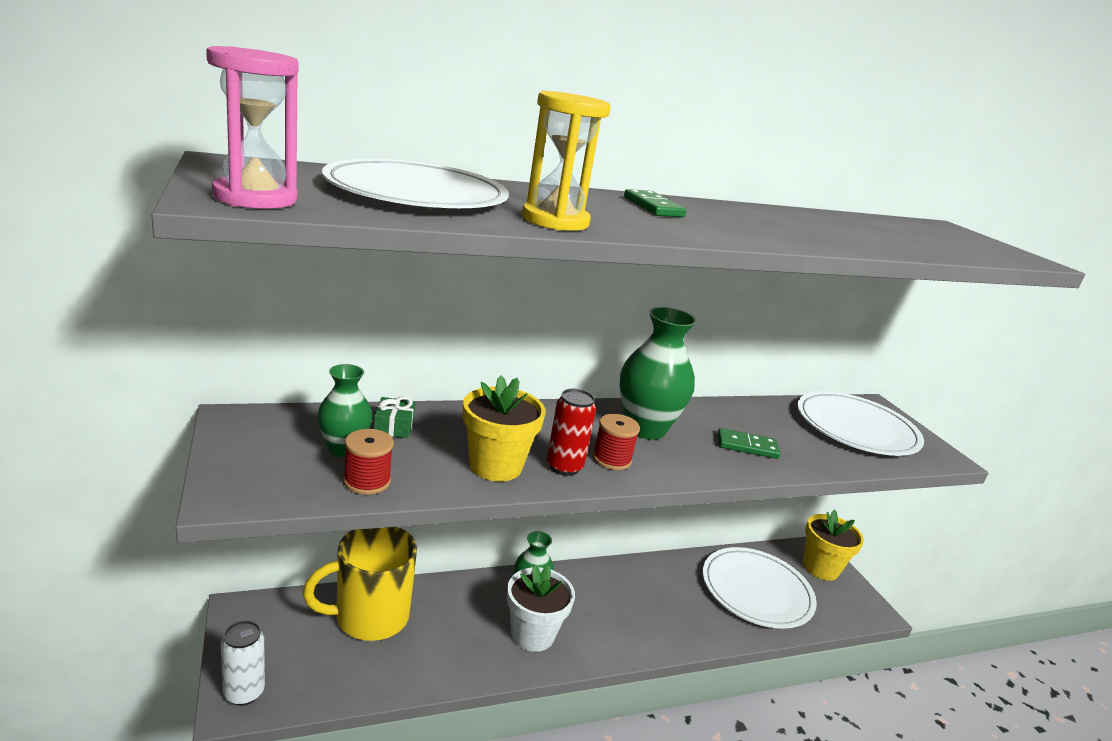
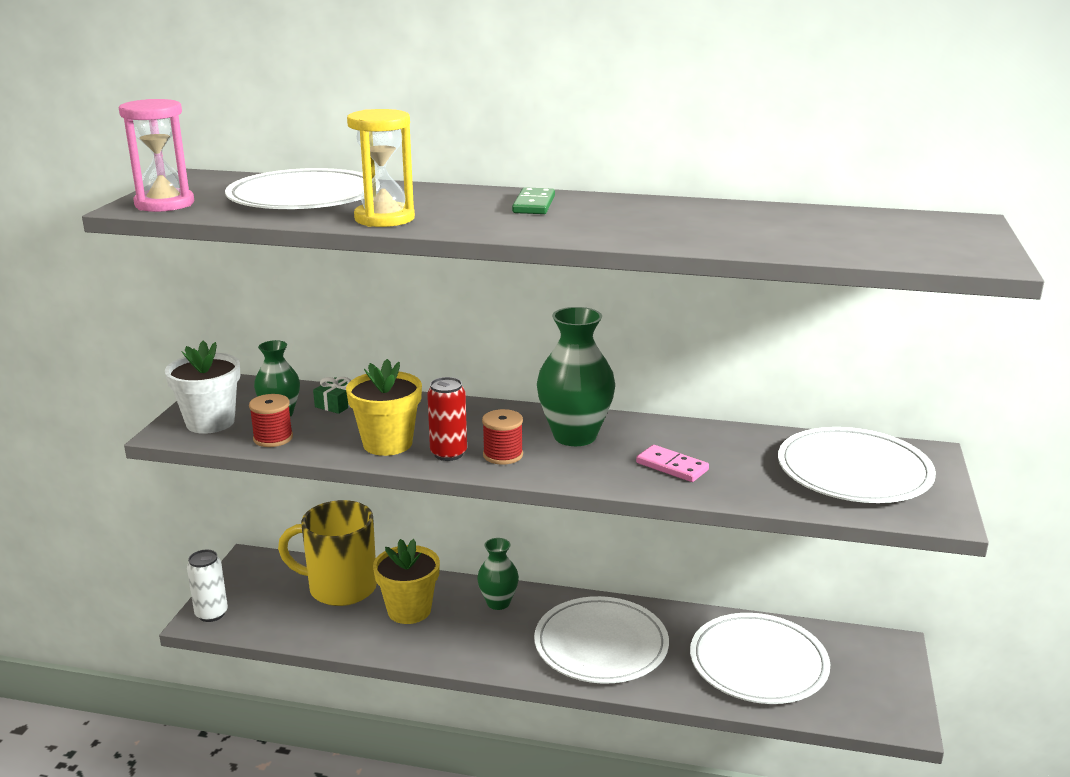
camera: 35 degrees right, 0 degrees up
(532, 634) = (470, 636): white flower pot -> white flower pot (210, 422)
(641, 609) = (601, 644): none -> white plate
(747, 446) = (672, 466): green domino -> pink domino
(820, 568) = (875, 663): yellow flower pot -> yellow flower pot (409, 610)

